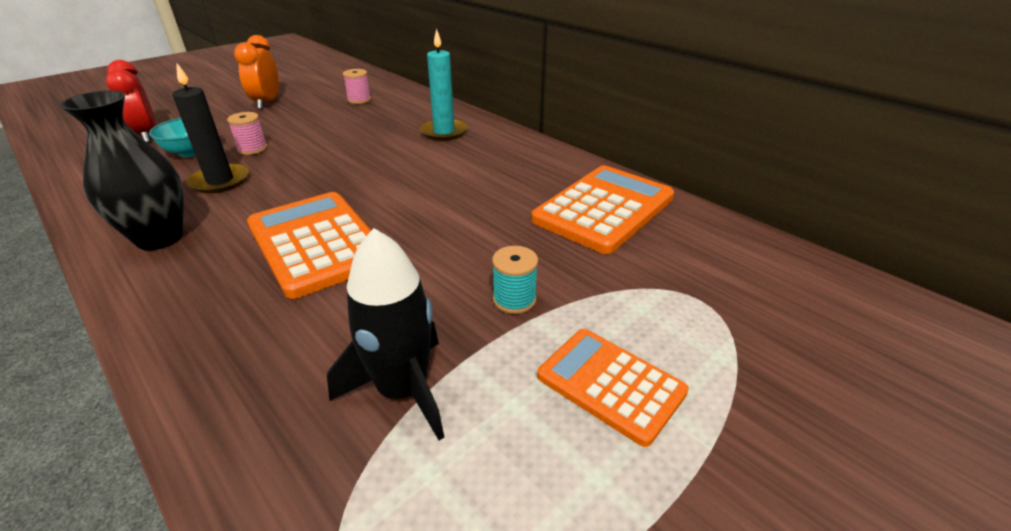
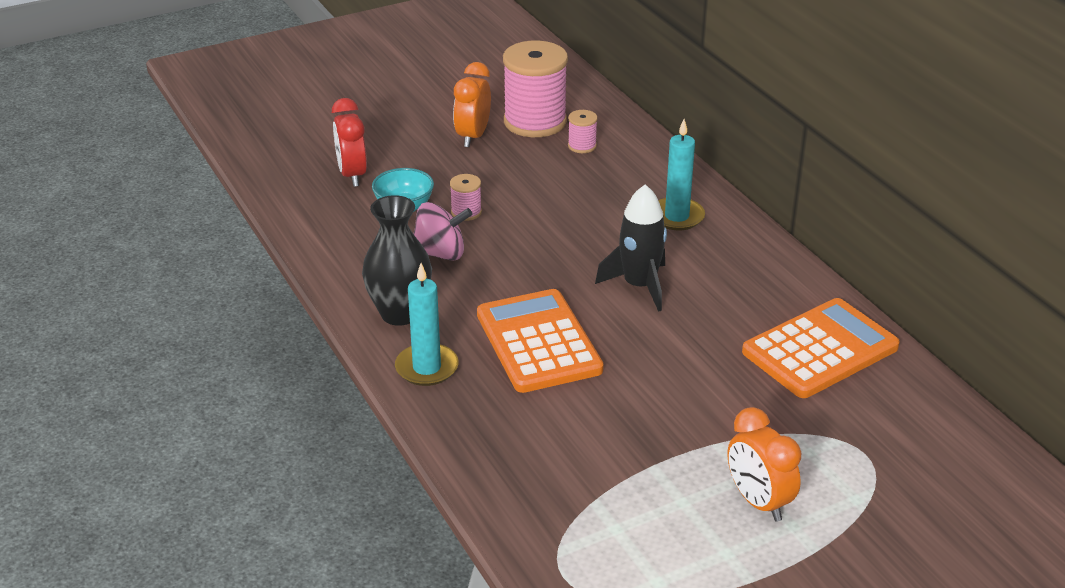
camera: 15 degrees right, 0 degrees up
(176, 289) = (426, 368): none -> turquoise candle
(220, 181) = (440, 253): black candle -> pink spinning top
(320, 91) = (535, 122): none -> pink spool
(403, 390) = (604, 477): black rocket -> black rocket (639, 286)
(514, 299) = (704, 425): turquoise spool -> none
(610, 384) = (758, 502): orange calculator -> orange clock

